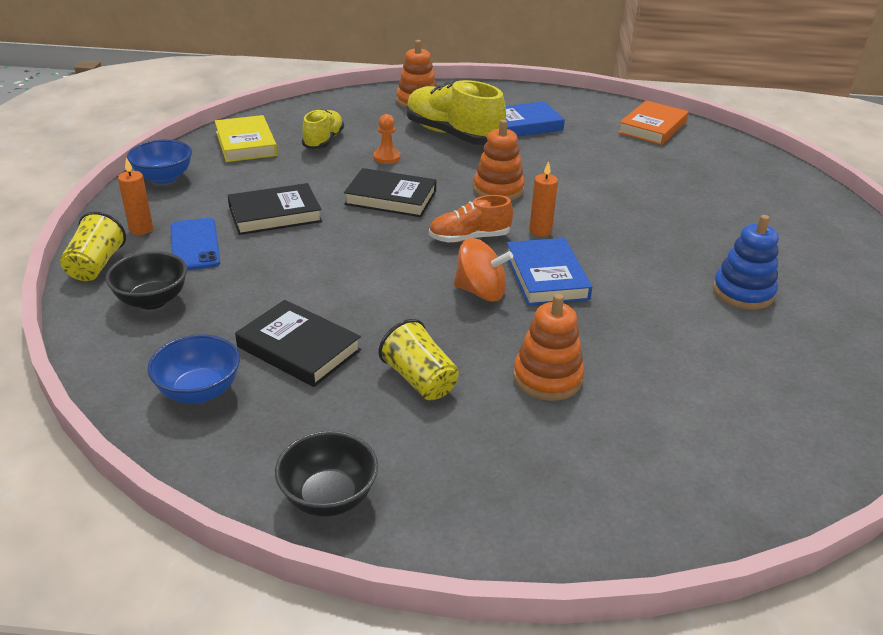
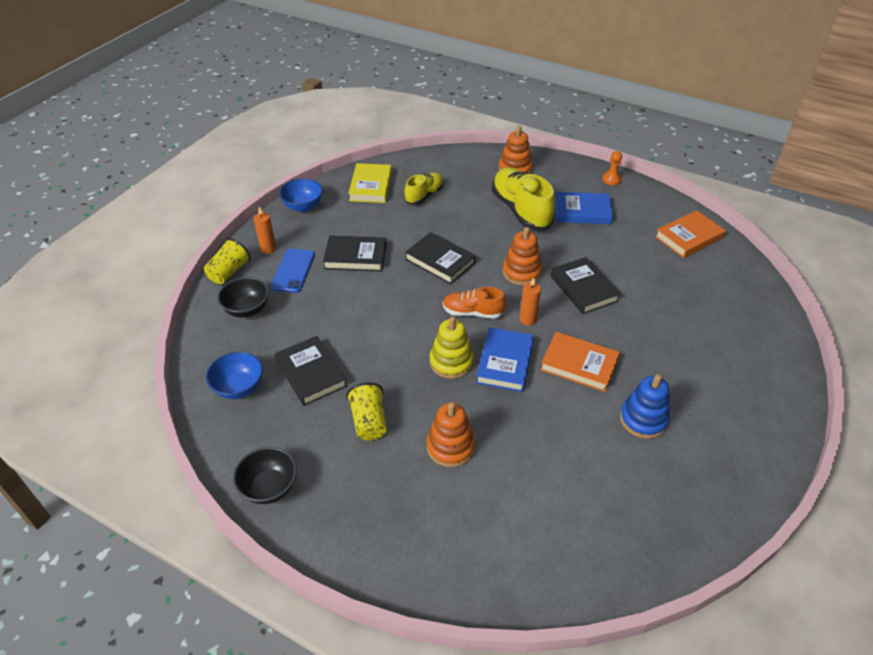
camera: 25 degrees right, 10 degrees up
(386, 157) = (459, 222): orange pawn -> orange pawn (611, 179)
(481, 292) = (451, 362): orange spinning top -> yellow stacking toy
(579, 190) = (583, 288): none -> black book
(632, 259) = (579, 364): none -> orange book

